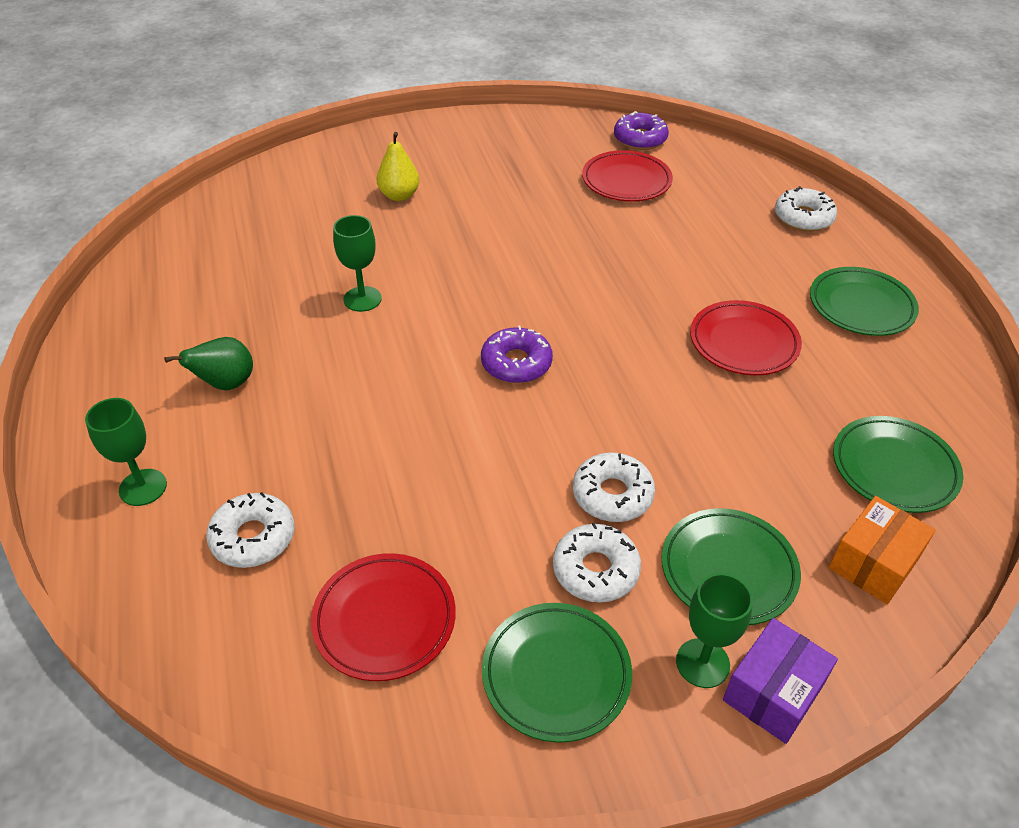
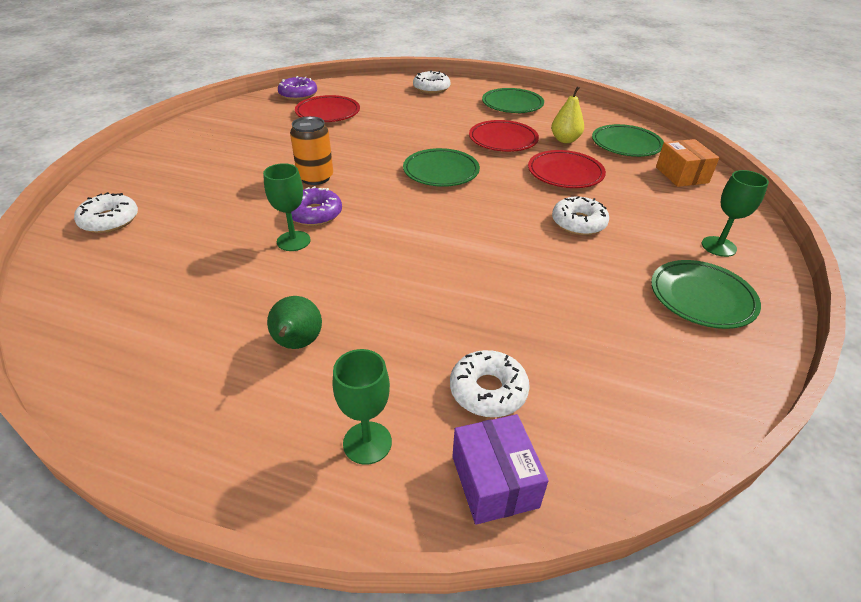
camera: 55 degrees left, 5 degrees down
(384, 619) = (617, 351): red plate -> red plate (565, 173)
(399, 195) = (207, 184): yellow pear -> yellow pear (565, 140)
(483, 250) = (315, 177): none -> orange can
(516, 363) = (437, 209): purple donut -> purple donut (315, 214)
(595, 570) = (631, 252): white donut -> white donut (109, 220)
(728, 570) = (660, 212): green plate -> green plate (441, 171)
(773, 692) = (747, 235): purple box -> purple box (494, 481)

